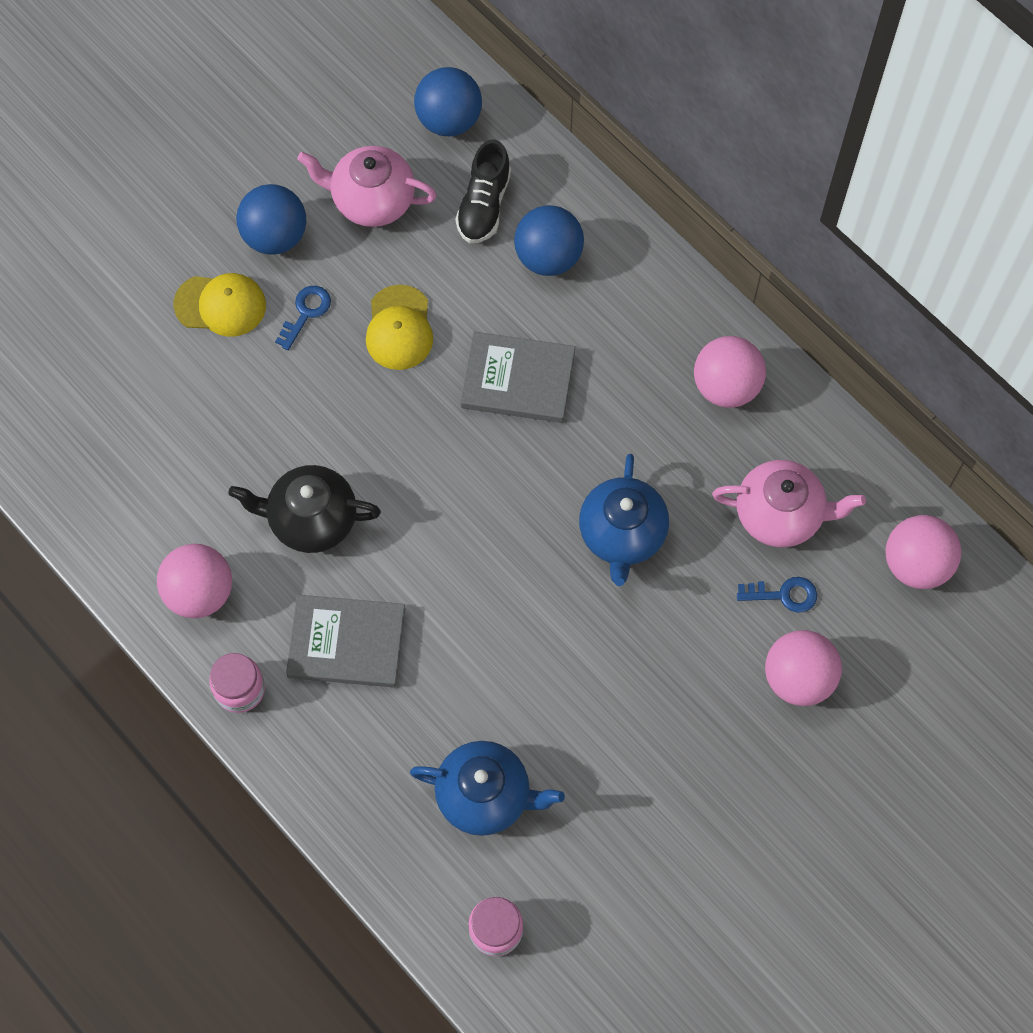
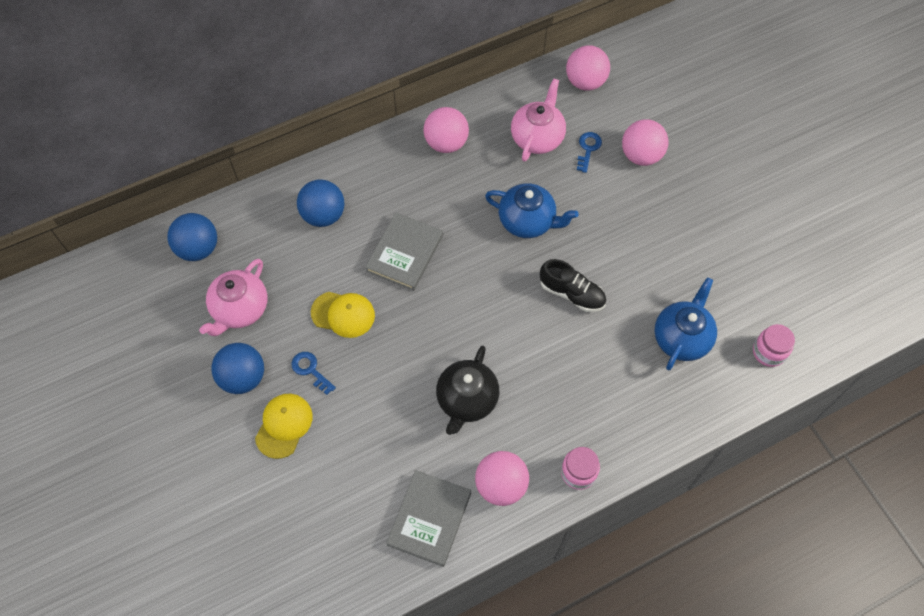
camera: 75 degrees left, 5 degrees down
(346, 643) = (561, 397): grey book -> grey book (429, 519)
(484, 205) = (271, 243): black shoe -> black shoe (572, 293)

